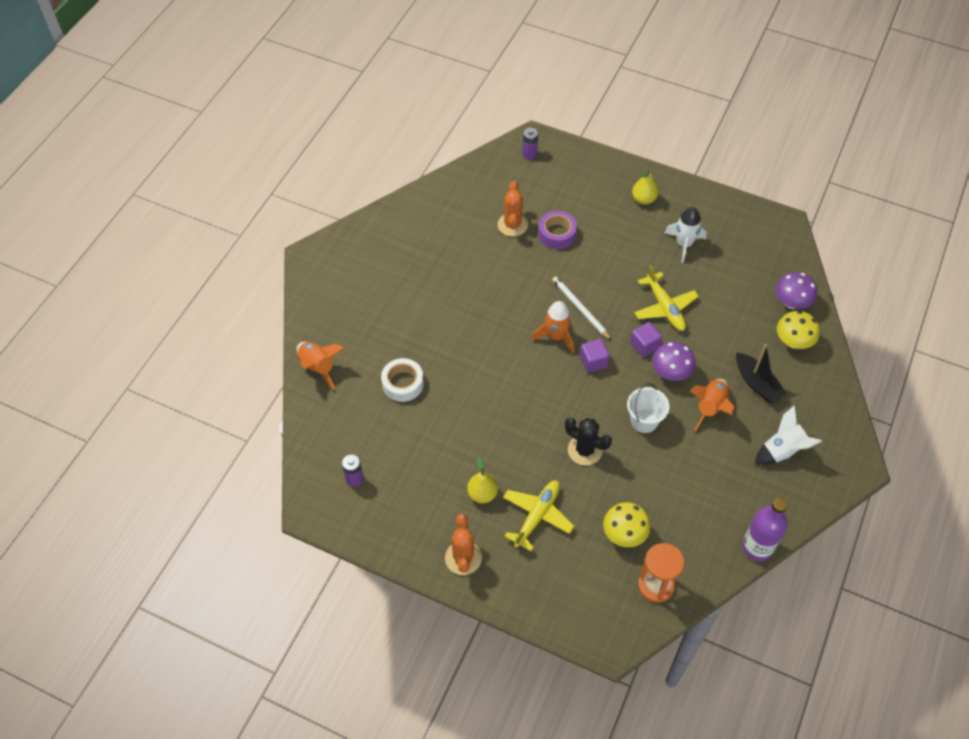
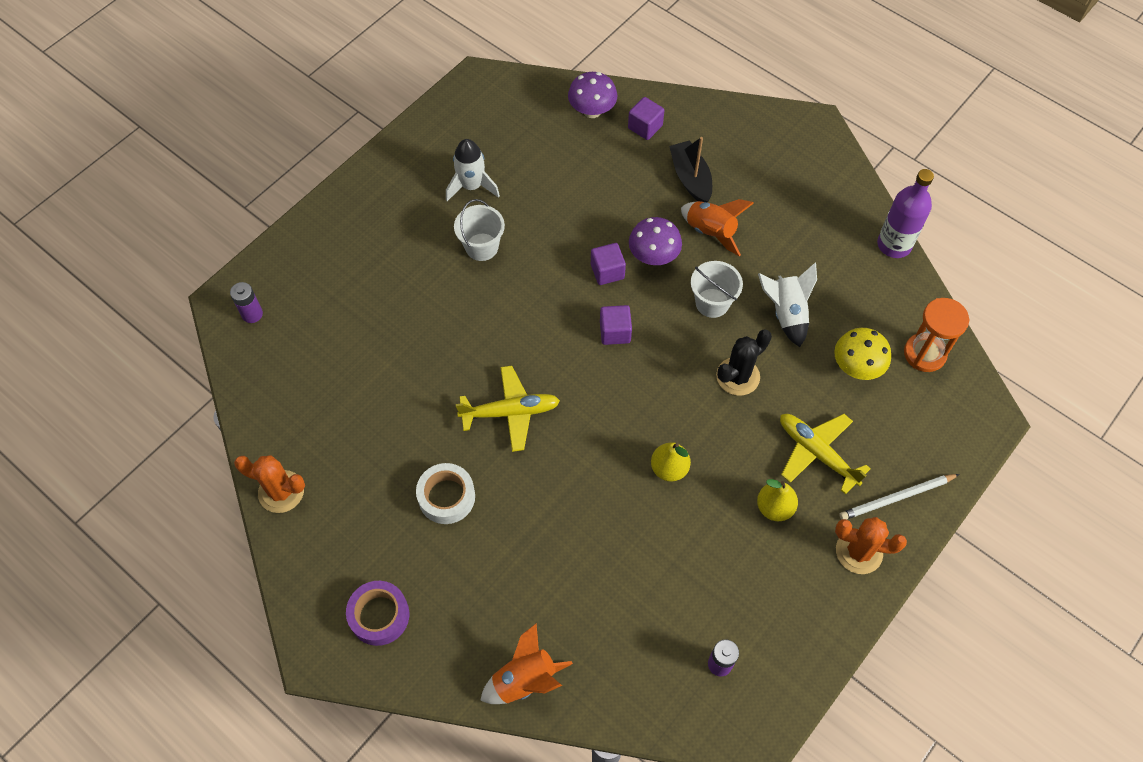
camera: 75 degrees left, 5 degrees up
(403, 383) = (585, 568): white tape -> white tape (446, 497)
(512, 225) = (367, 366): orange cactus -> orange cactus (281, 492)
(556, 336) = (565, 363): orange rocket -> none
(557, 234) = (403, 318): purple tape -> purple tape (379, 615)
(580, 309) = (531, 324): white pencil -> white pencil (896, 498)
(633, 263) = (481, 247): none -> white bucket
(643, 199) = (385, 206): yellow pear -> yellow pear (669, 468)
(665, 307) = (559, 234): yellow plane -> yellow plane (510, 412)
(757, 383) = (690, 178): black boat -> black boat turned 90 degrees counterclockwise
(782, 450) = (781, 183): white rocket -> white rocket (786, 313)
(793, 342) = (645, 127): yellow mushroom -> purple cube

